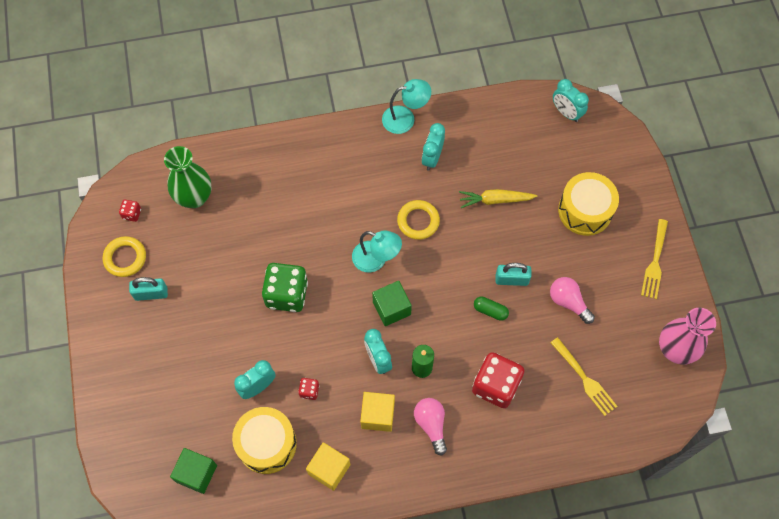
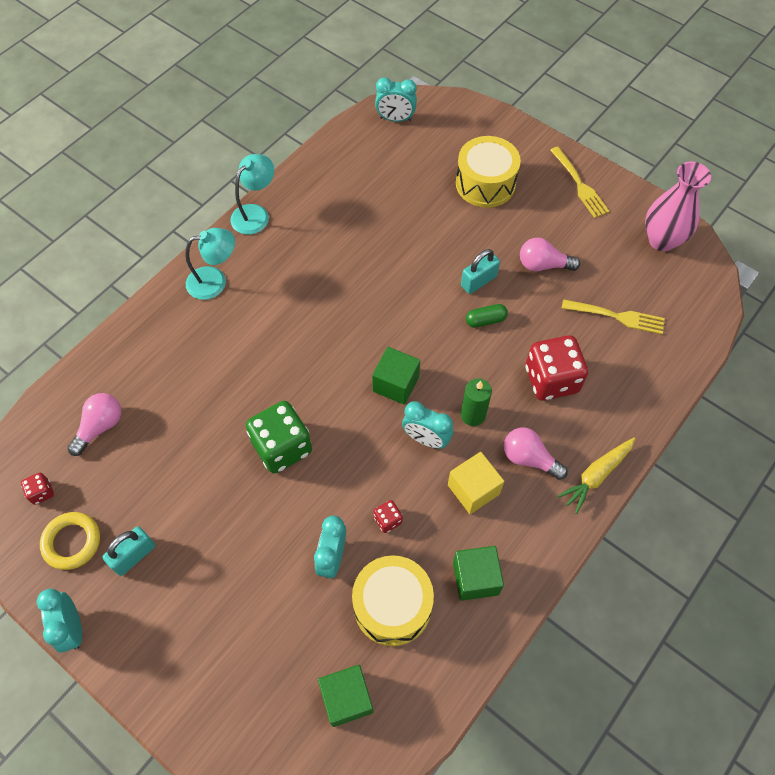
camera: 40 degrees left, 5 degrees down
(194, 197) = (100, 427): green vase -> pink light bulb
(329, 469) = (475, 578): yellow cube -> green cube
(376, 260) = (341, 352): turquoise lamp -> turquoise lamp (215, 281)
(418, 221) = (349, 291): yellow ring -> none
(432, 158) = (312, 230): turquoise clock -> turquoise clock (73, 628)
(495, 200) = (402, 227): yellow carrot -> yellow carrot (596, 475)

